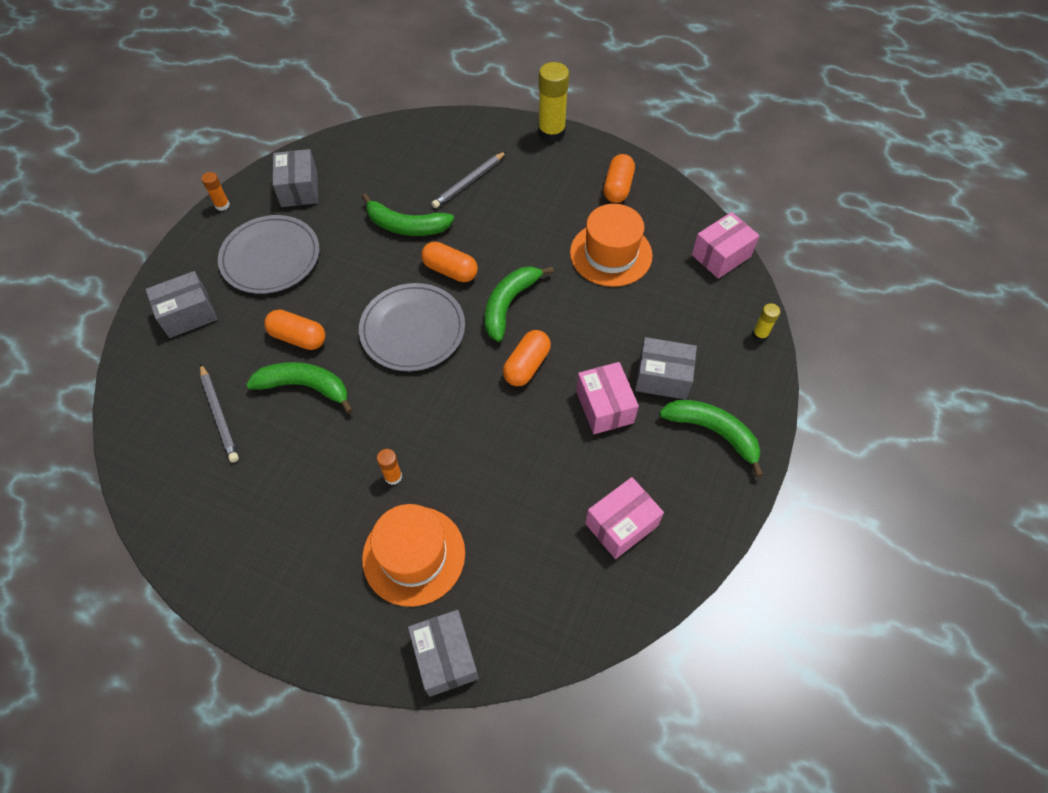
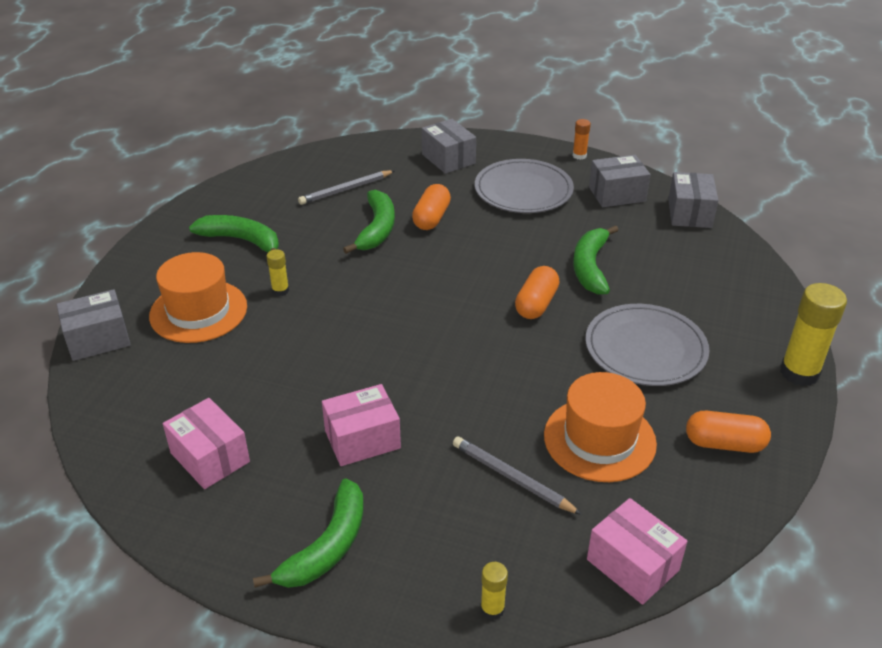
camera: 85 degrees right, 20 degrees down
(393, 476) = (280, 290): orange glue stick -> yellow glue stick
(412, 329) = (451, 285): grey plate -> grey plate (645, 348)
(469, 182) = (676, 307): grey pencil -> grey pencil (512, 478)
(509, 304) = (498, 352): green banana -> green banana (242, 240)
(526, 365) = (414, 371): orange capsule -> none
(662, 377) = (408, 494): grey box -> grey box (689, 213)

